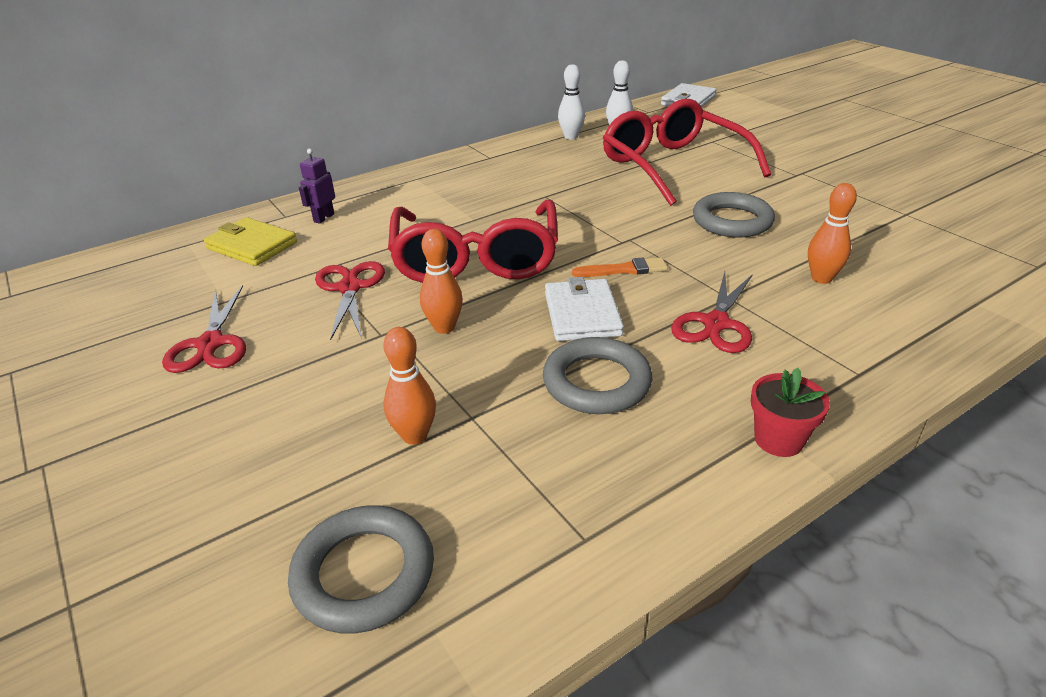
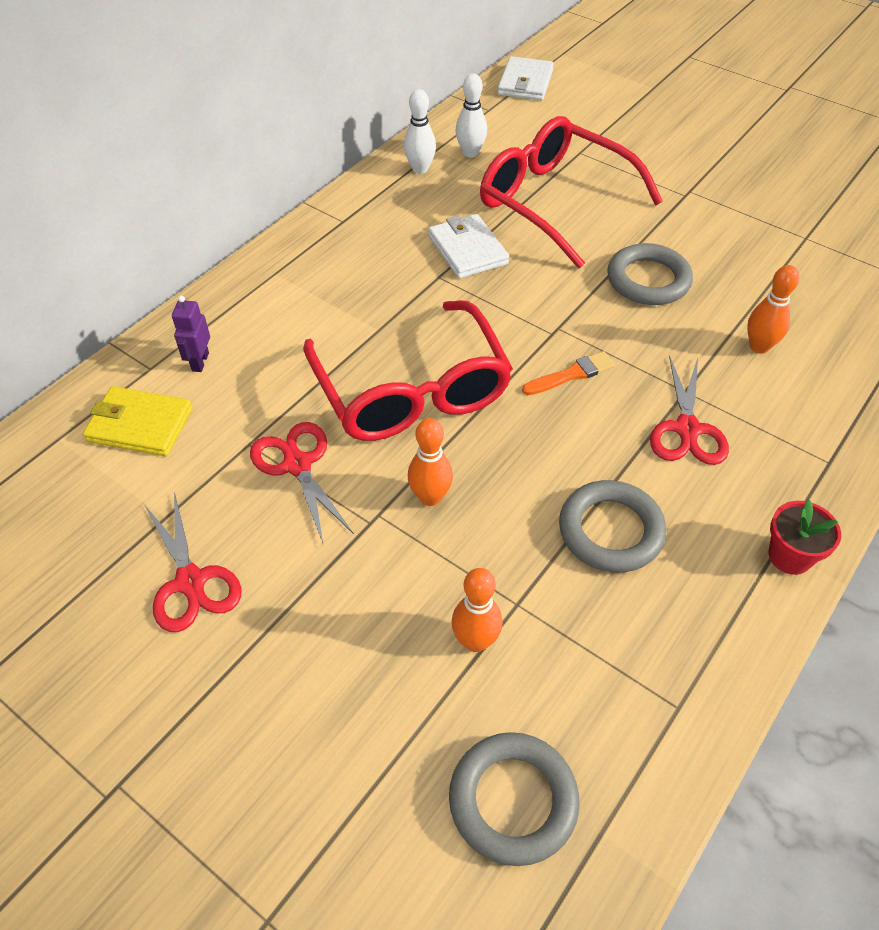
camera: 20 degrees left, 15 degrees up
(582, 314) = (558, 446): white wallet -> white wallet (467, 250)

